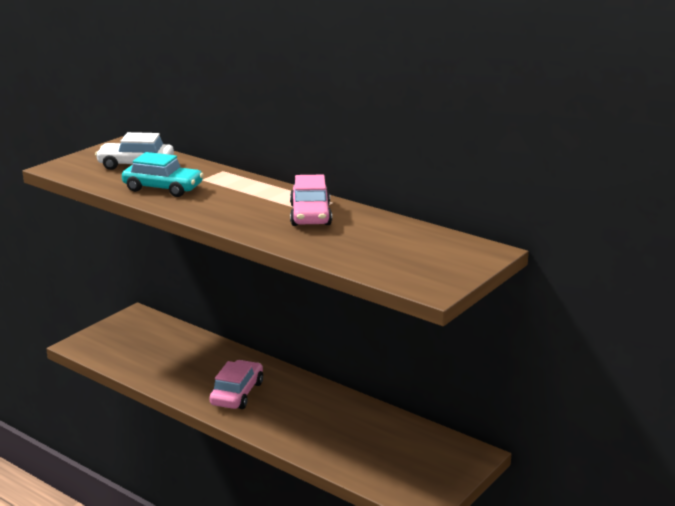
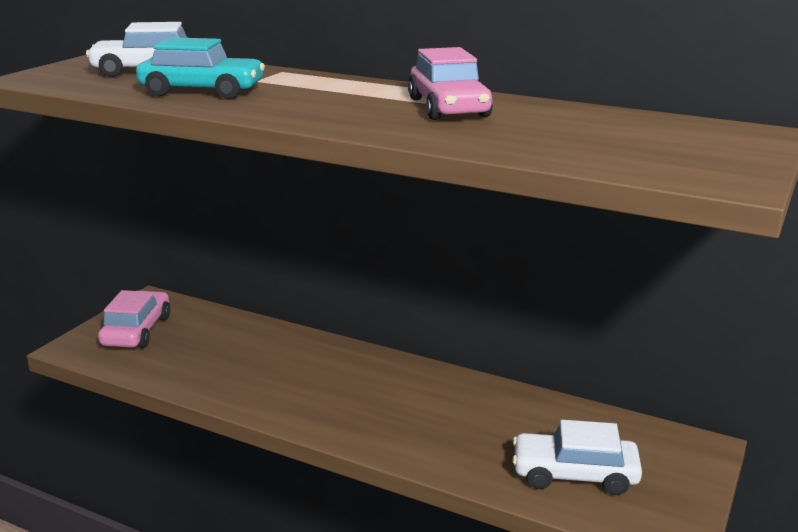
camera: 10 degrees left, 0 degrees up
(237, 393) = (325, 394): pink car -> pink car (137, 331)
(380, 461) = (574, 474): none -> white car

